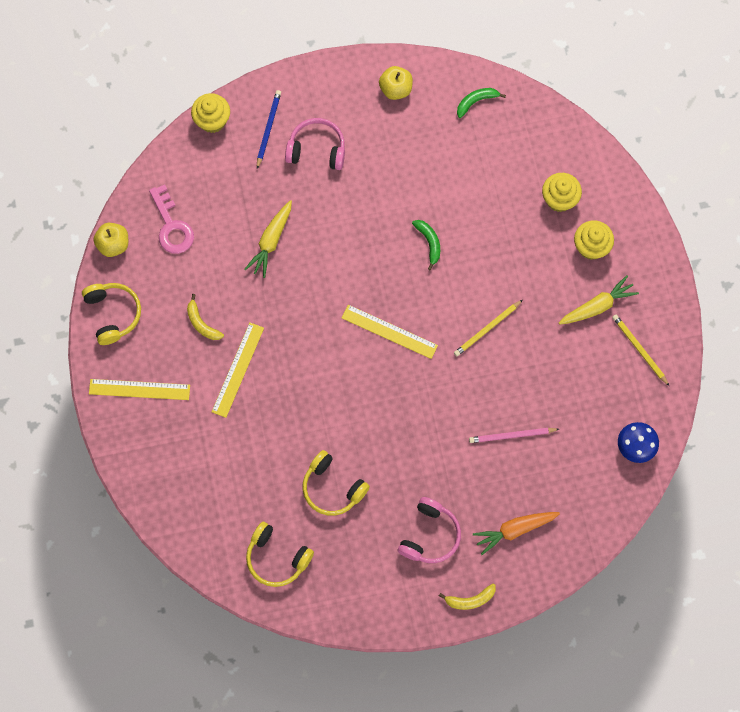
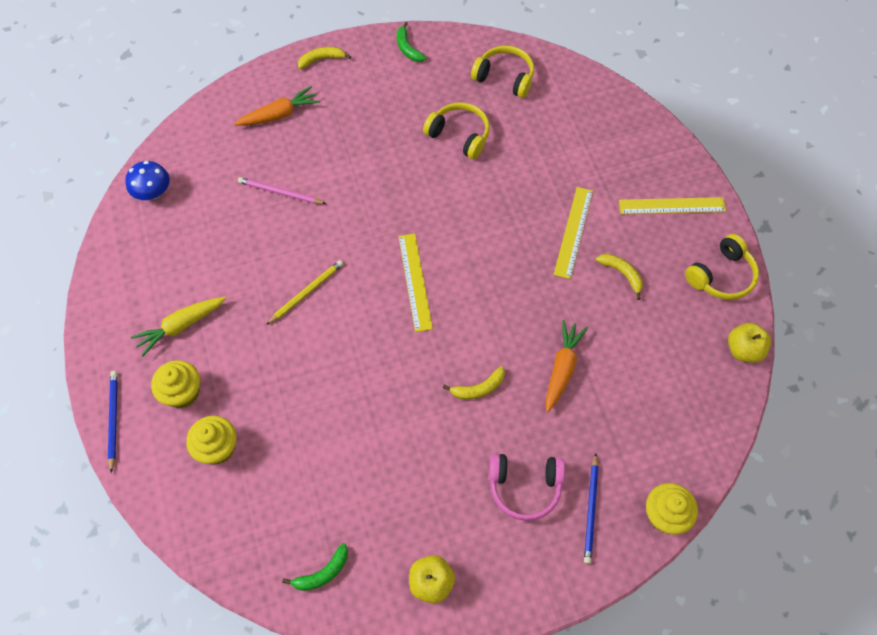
camera: 175 degrees right, 10 degrees down
(113, 314) = (721, 276): yellow headphones -> yellow headphones turned 105 degrees counterclockwise
(171, 226) = (682, 377): pink key -> none
(271, 242) = (562, 368): yellow carrot -> orange carrot
(343, 230) = (478, 388): none -> yellow banana
(389, 331) = (415, 281): yellow ruler -> yellow ruler turned 60 degrees clockwise
(429, 242) = (376, 382): green banana -> green banana (407, 48)
(430, 535) = (361, 104): pink headphones -> none
(512, 435) = (280, 193): pink pencil -> pink pencil turned 150 degrees counterclockwise
(639, 350) = (138, 284): yellow pencil -> none
(646, 229) = (113, 420): none -> blue pencil

